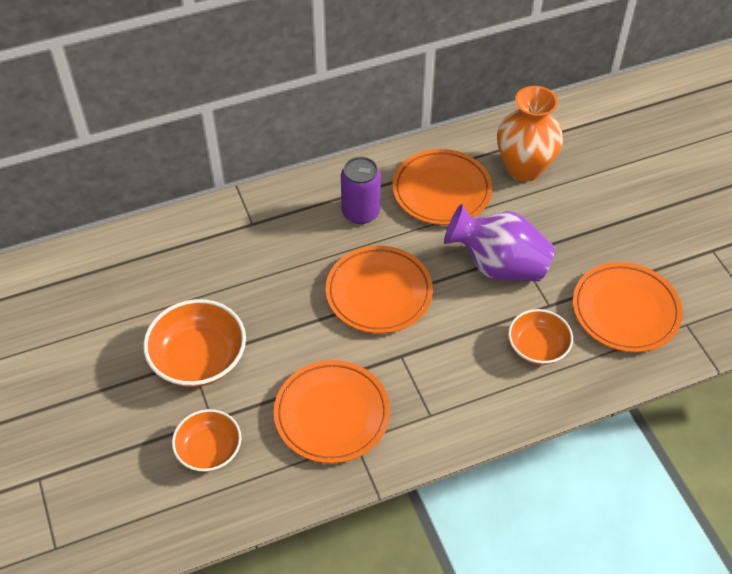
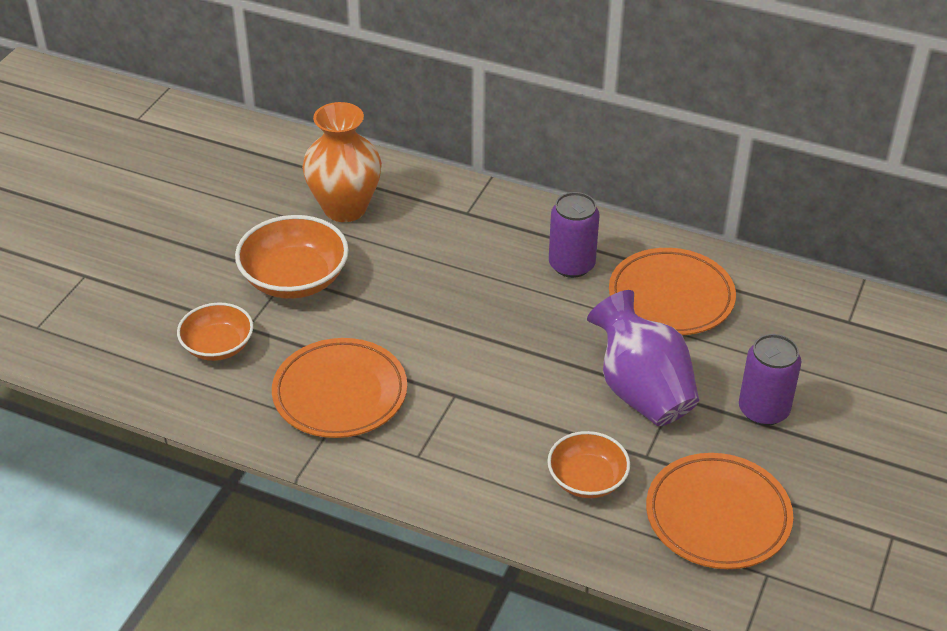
camera: 45 degrees right, 10 degrees down
(379, 293) = (501, 336): orange plate -> none
(524, 168) = (782, 332): orange vase -> orange vase (345, 208)
(571, 226) = (763, 410): none -> purple can

